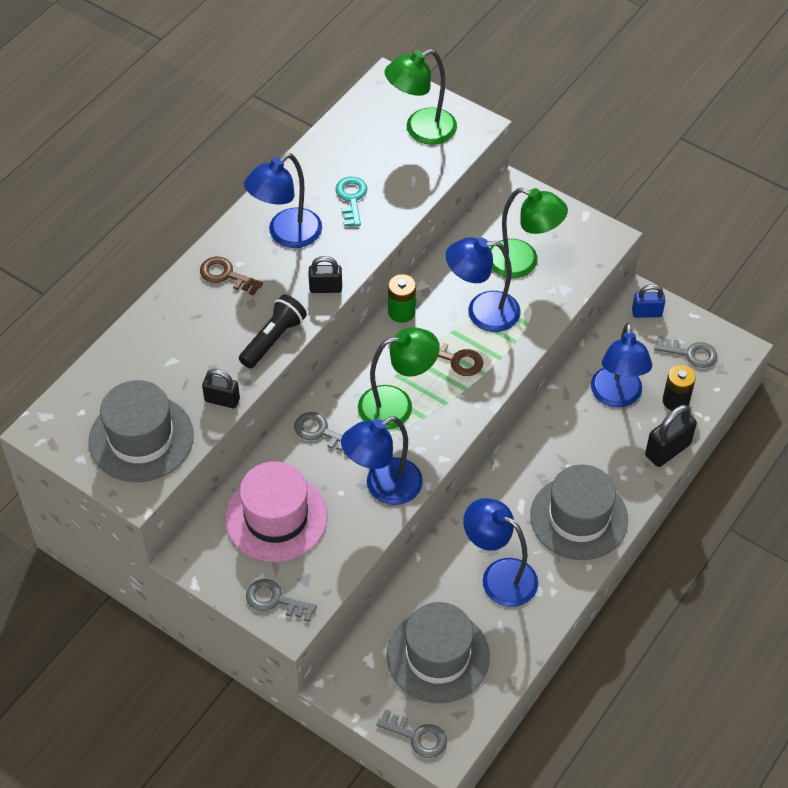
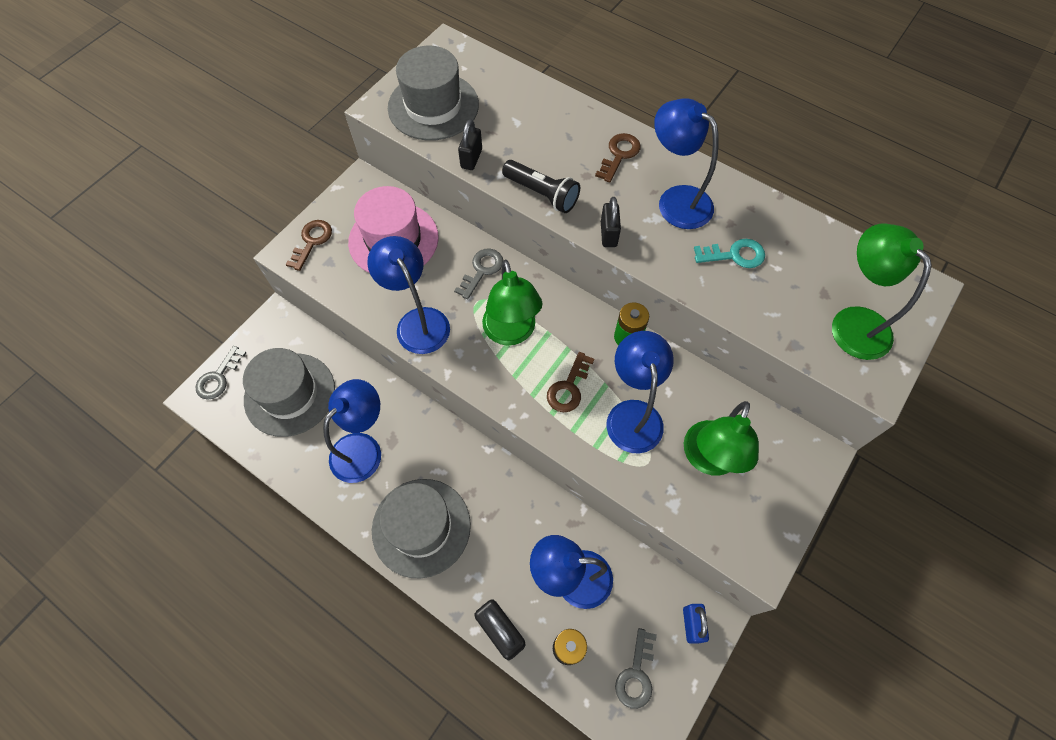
camera: 90 degrees right, 10 degrees up
(275, 600) = (312, 241): grey key -> brown key

